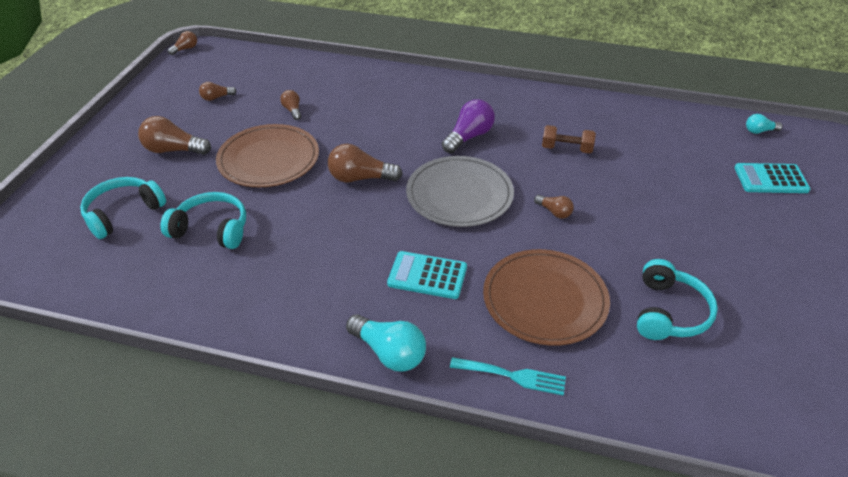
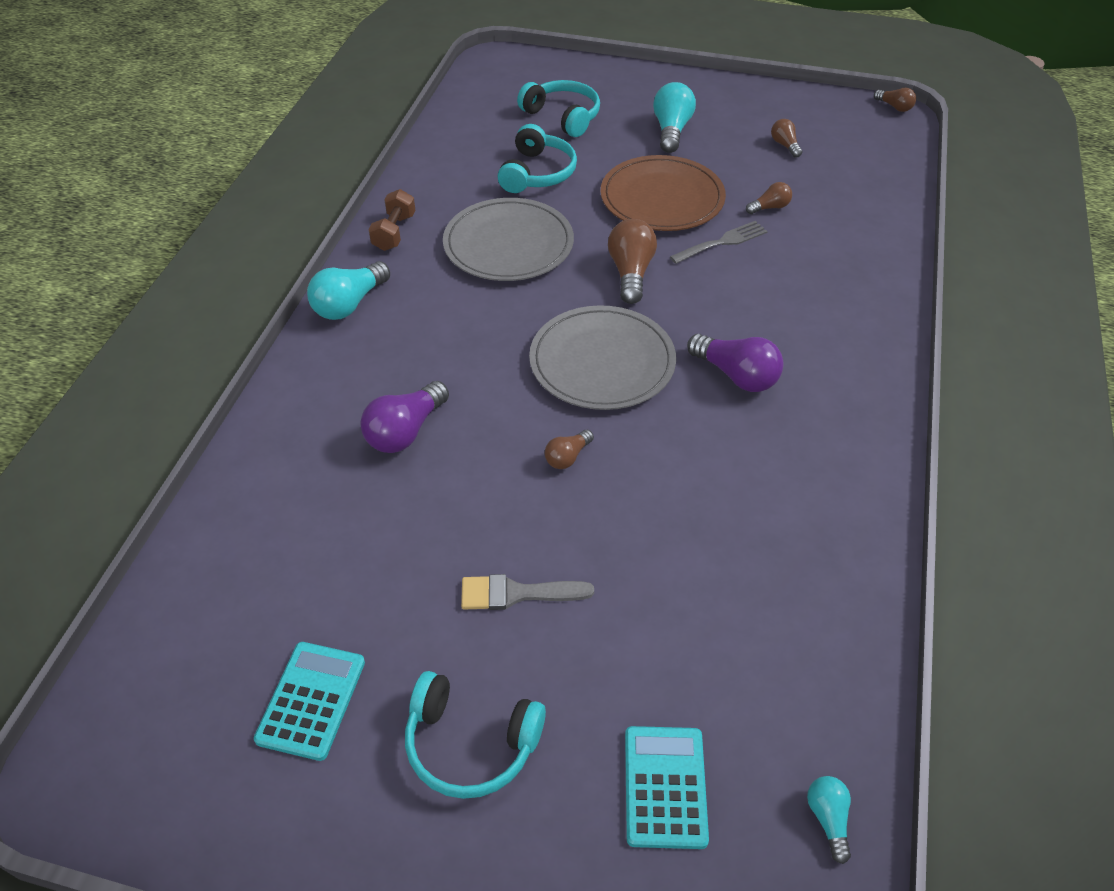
camera: 90 degrees right, 5 degrees up
(173, 150) = (671, 130): brown light bulb -> turquoise light bulb
(314, 246) = (508, 244): none -> grey plate
(329, 133) = (722, 242): none -> grey fork
(427, 275) = (455, 331): turquoise calculator -> turquoise calculator (311, 700)
(513, 376) = (300, 395): turquoise fork -> none
(545, 299) = (405, 431): brown plate -> purple light bulb
(566, 149) = (721, 488): brown dumbbell -> brown dumbbell (394, 232)
(669, 312) = (367, 555): turquoise headphones -> turquoise headphones (471, 744)
(674, 234) = (517, 593): none -> grey brush

